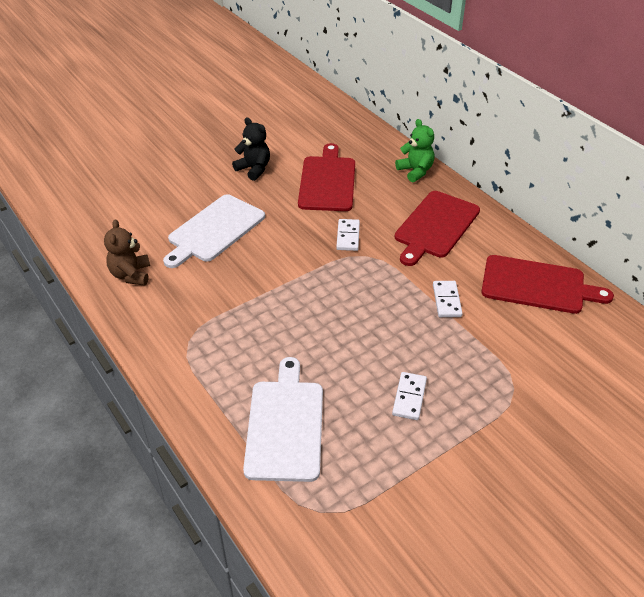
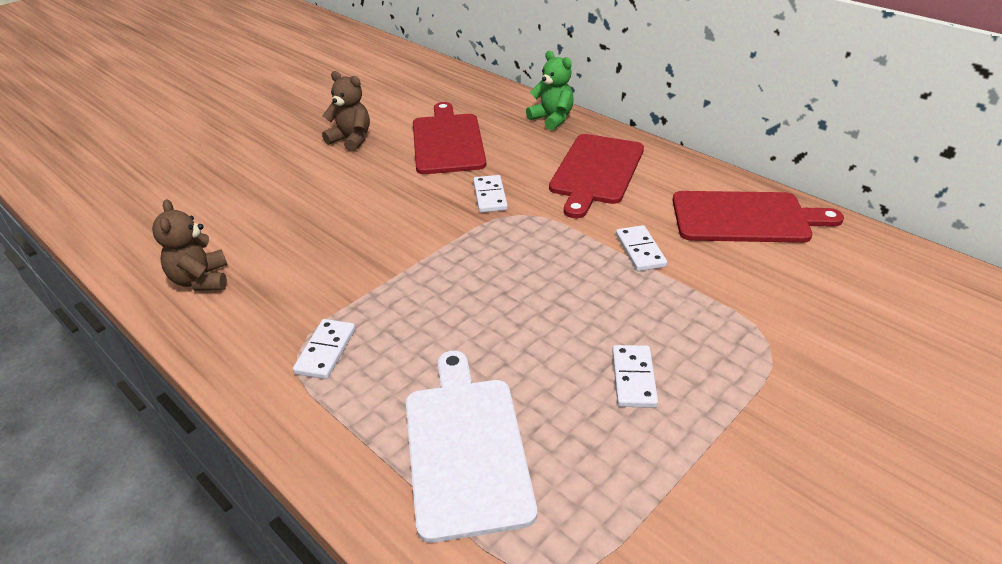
camera: 10 degrees left, 5 degrees down
(207, 342) = (326, 351): none -> white domino
(214, 230) = (311, 212): white cutting board -> none
(254, 169) = (351, 140): black teddy bear -> brown teddy bear

